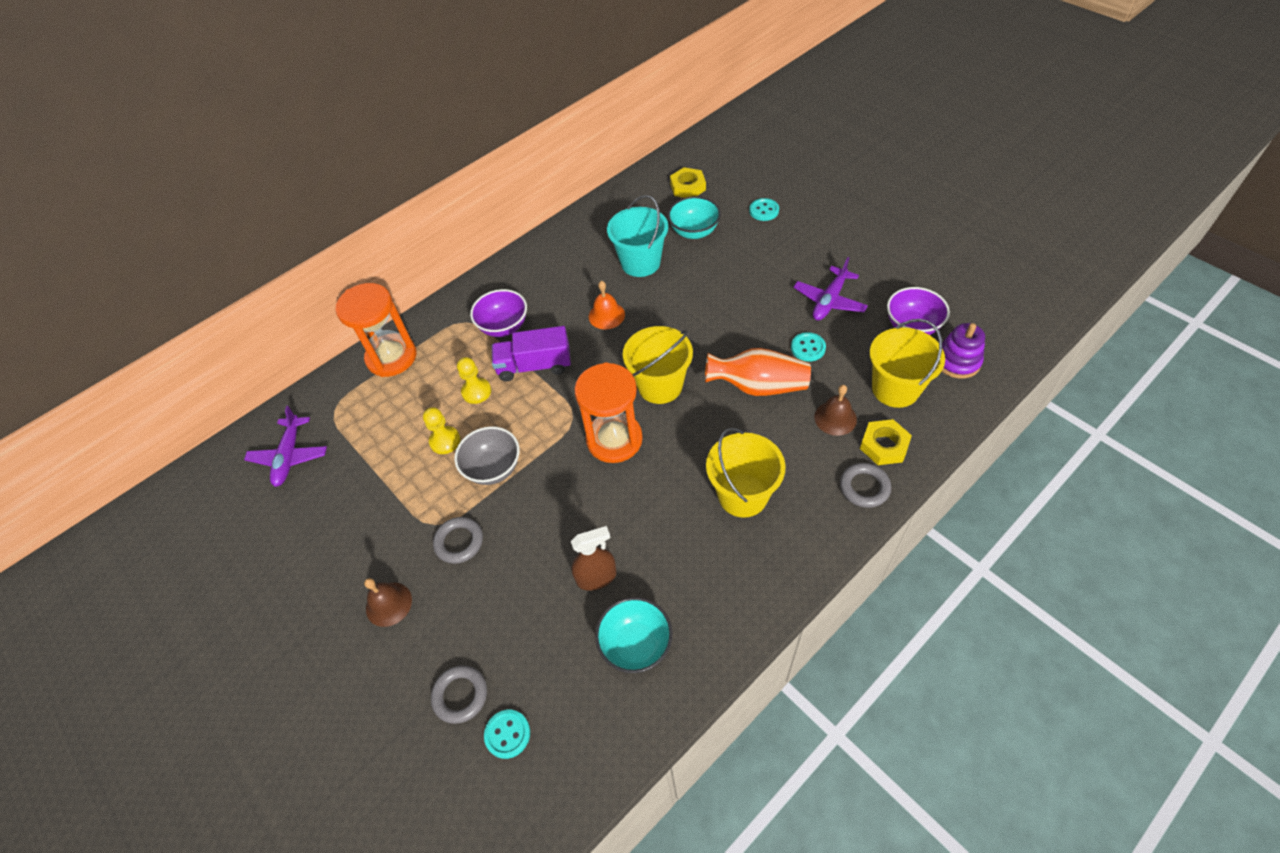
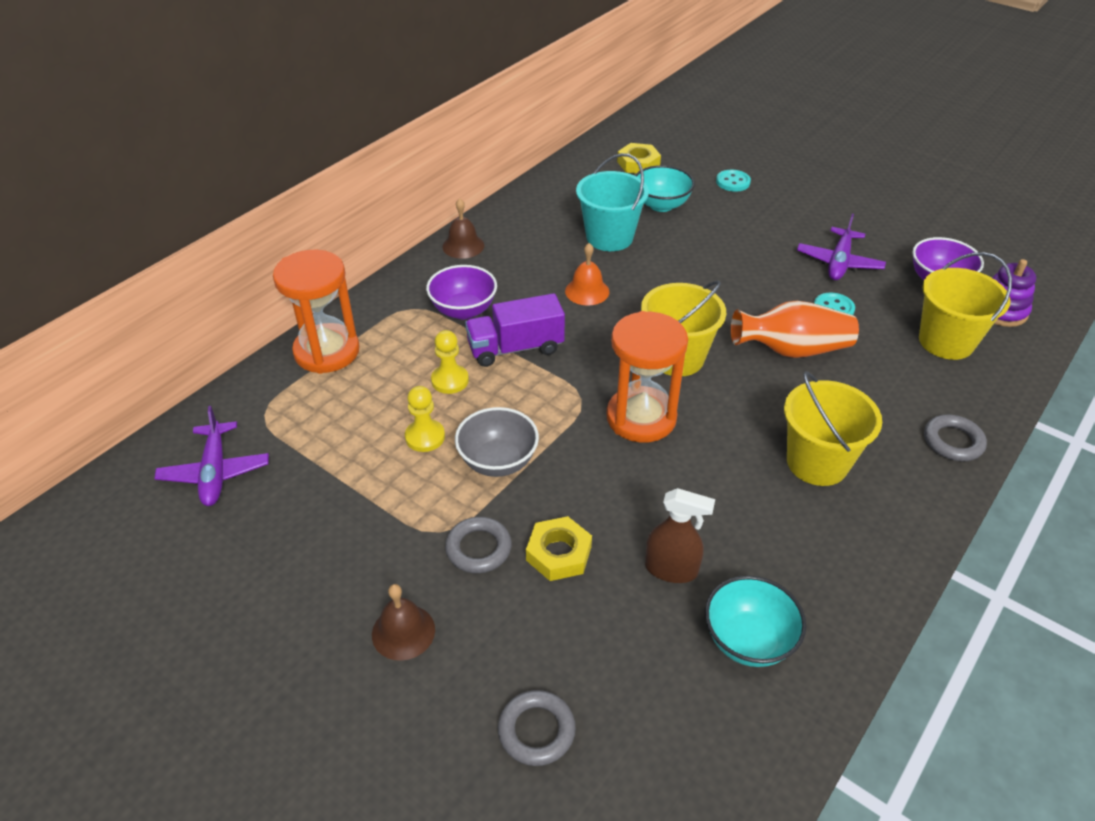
camera: 15 degrees left, 10 degrees down
(507, 734) = (616, 770): turquoise button -> none
(596, 577) = (671, 569): brown spray bottle -> brown spray bottle turned 45 degrees clockwise
(835, 418) = (892, 375): brown bell -> brown bell (463, 246)
(884, 445) = (957, 398): yellow nut -> yellow nut (558, 553)

